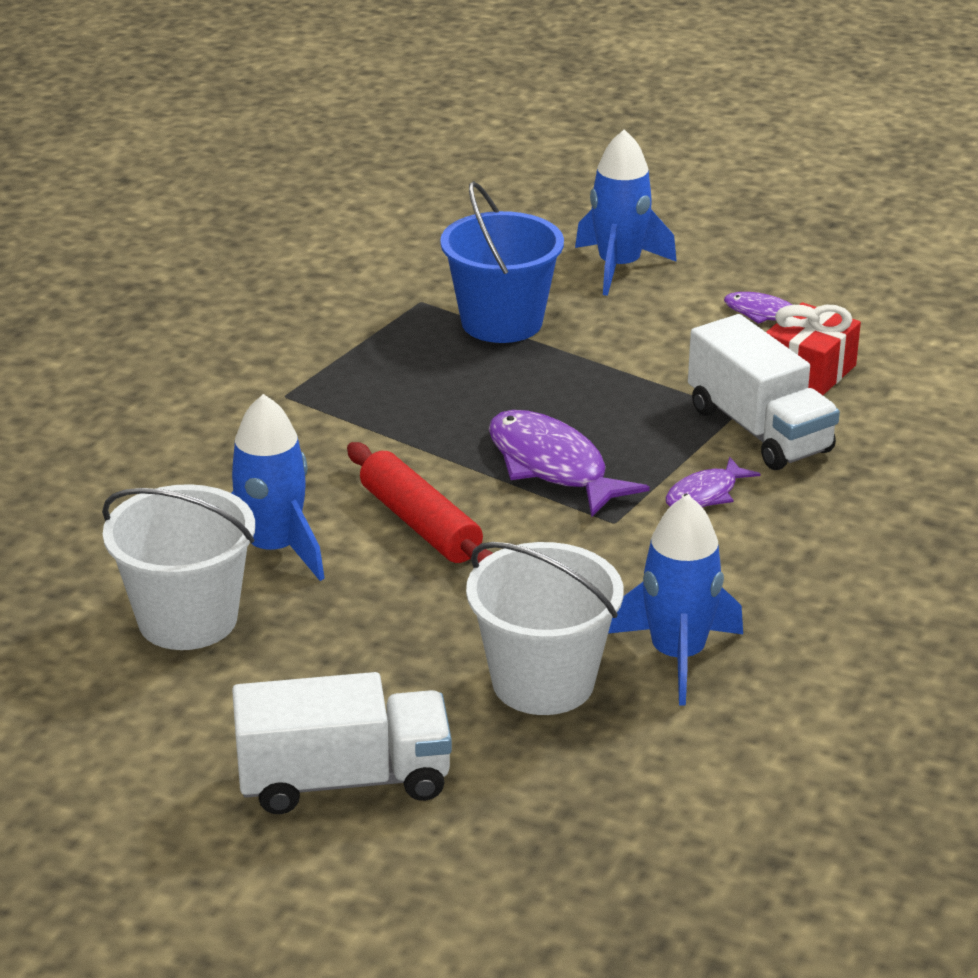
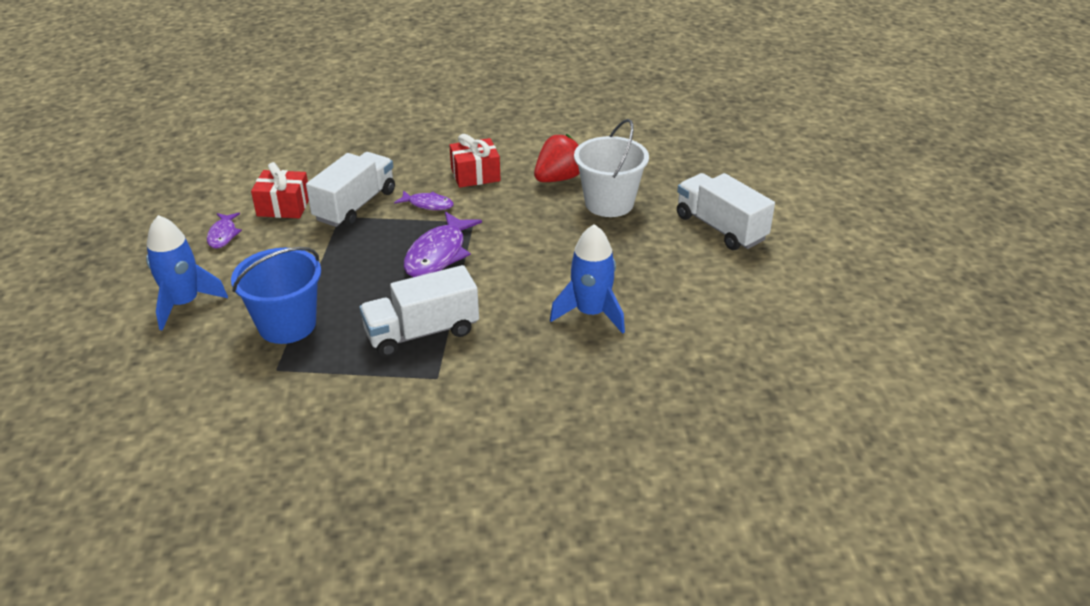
camera: 120 degrees left, 5 degrees up
(188, 619) = (671, 315): white bucket -> none
(382, 407) = (422, 332): none -> white truck
(420, 524) = (525, 276): red rolling pin -> none
(678, 655) = (558, 178): blue rocket -> red strawberry
(766, 568) = (475, 175): none -> red gift

